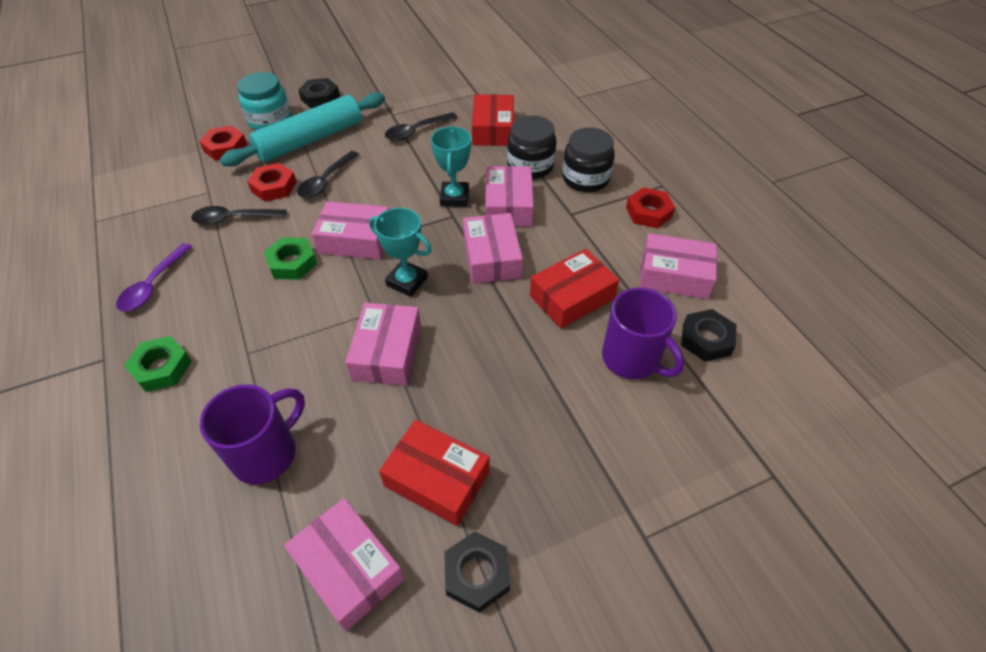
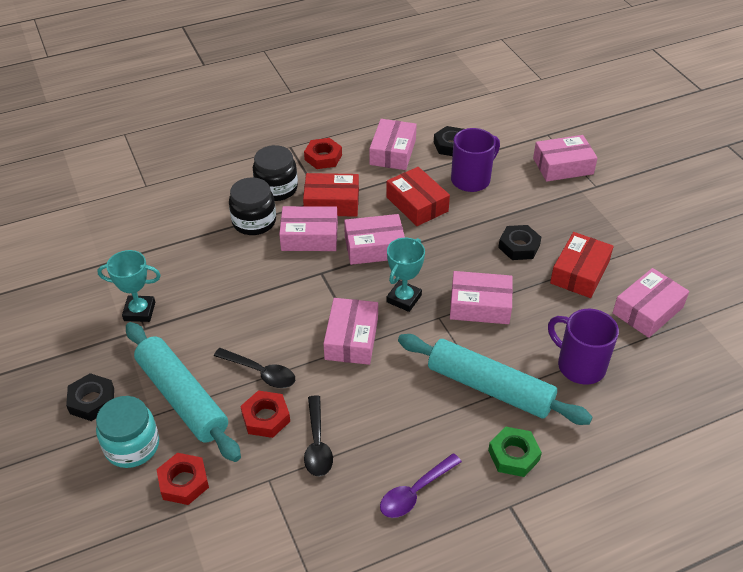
camera: 90 degrees left, 5 degrees down
(153, 285) = (415, 492): purple spoon -> purple spoon turned 120 degrees clockwise
(259, 353) = (490, 387): none -> turquoise rolling pin
(292, 263) = (382, 382): green nut -> none
(416, 131) = (183, 305): black spoon -> none
(454, 197) = (295, 272): turquoise trophy -> turquoise trophy (139, 311)
(477, 574) = (635, 253): black nut -> black nut (519, 246)
(493, 129) = (191, 246): red box -> red box (332, 203)
(690, 489) = (563, 166): none -> pink box

